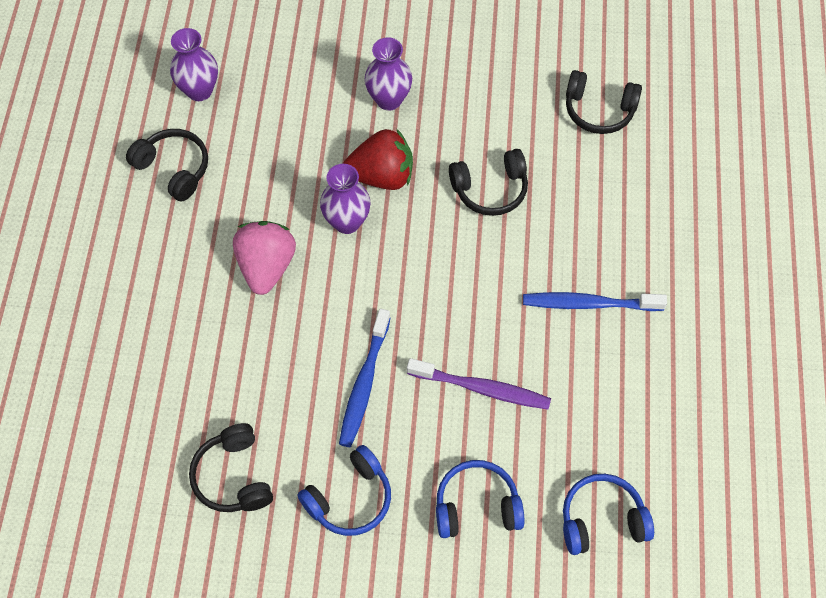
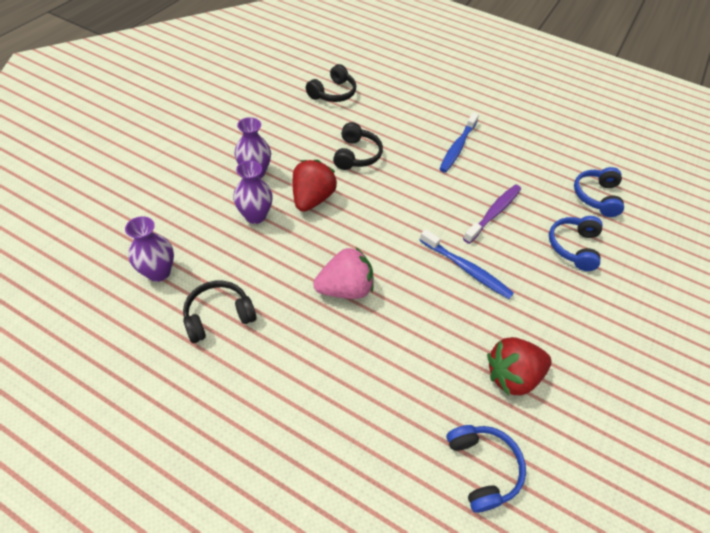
camera: 70 degrees left, 10 degrees down
(233, 476) = (512, 375): black headphones -> red strawberry
(266, 266) = (345, 289): pink strawberry -> pink strawberry turned 135 degrees clockwise
(347, 222) = (336, 230): purple vase -> purple vase (255, 216)
(350, 498) = (550, 310): blue headphones -> blue headphones (482, 468)

